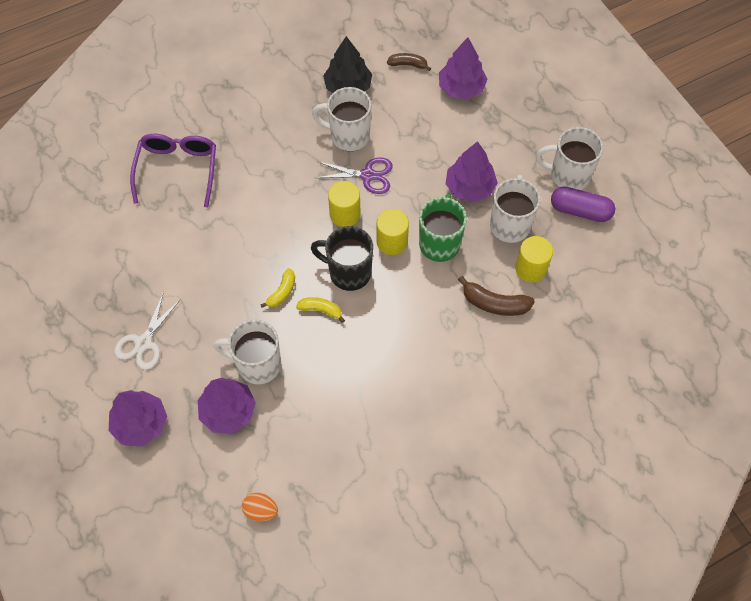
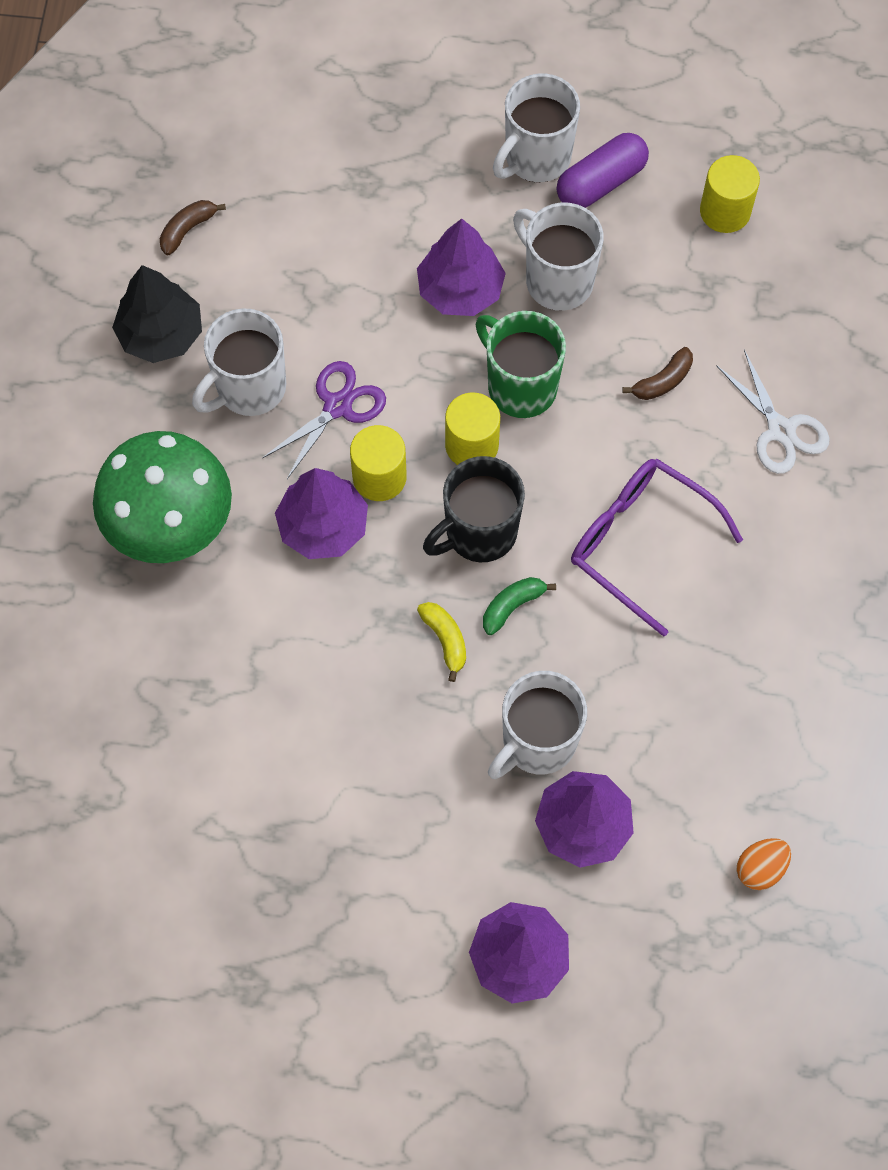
camera: 55 degrees left, 5 degrees up
(144, 342) = (389, 879): white scissors -> white scissors (780, 430)
(177, 170) = (121, 662): purple glasses -> purple glasses (641, 544)
(258, 148) = (170, 524): none -> green mushroom
(321, 310) = (512, 606): yellow banana -> green banana
(461, 88) = (286, 189): purple tree -> purple tree (323, 526)
(494, 303) = (662, 381): brown banana -> brown banana, size x0.65
(530, 268) = (643, 302): yellow cylinder -> yellow cylinder (725, 211)

